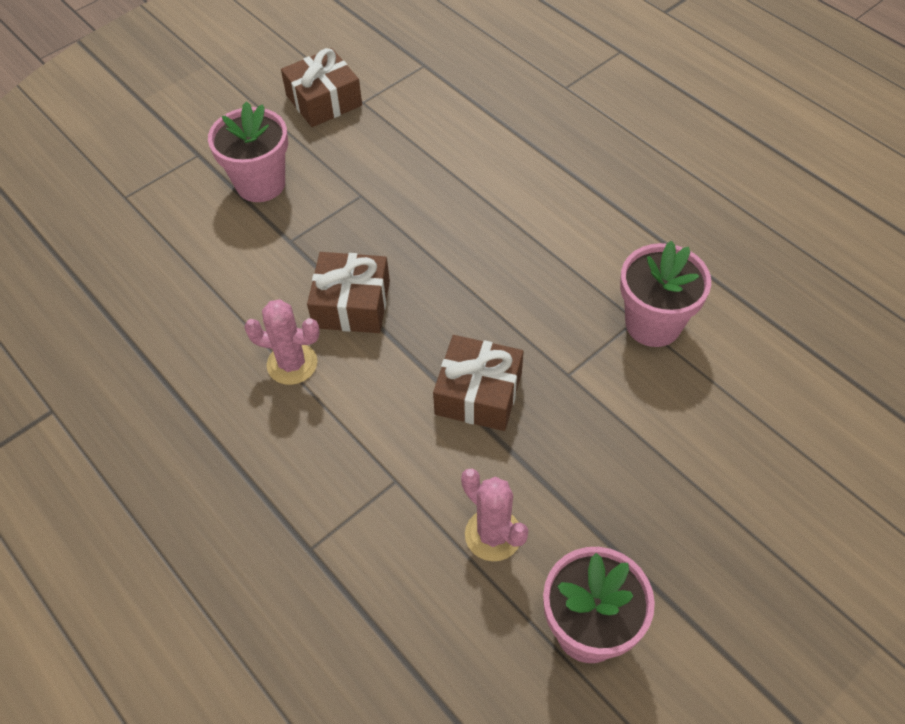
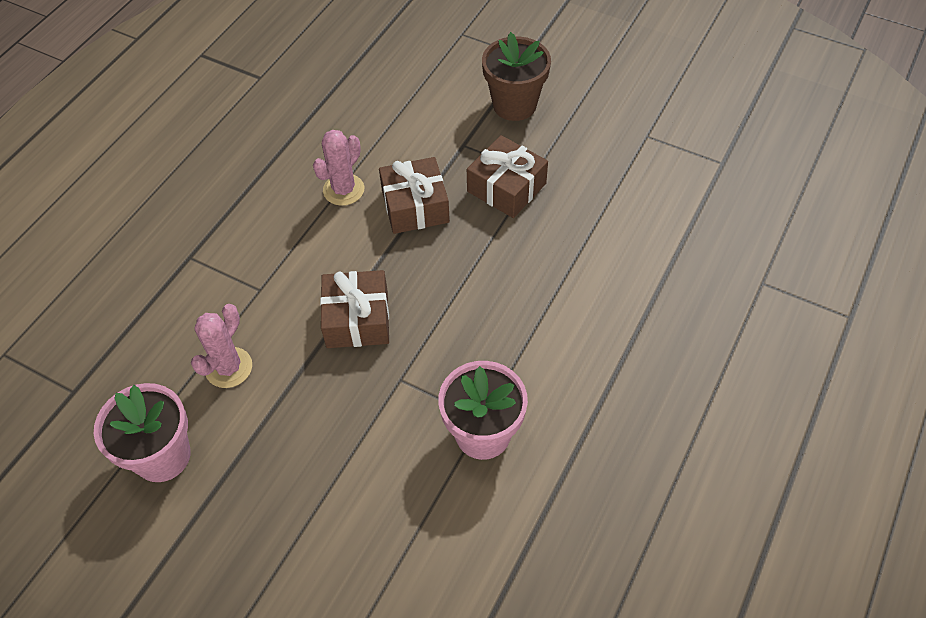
camera: 70 degrees right, 0 degrees up
(260, 184) = (514, 105): pink flower pot -> brown flower pot
(292, 364) = (343, 190): pink cactus -> pink cactus turned 45 degrees clockwise
(324, 100) = (632, 109): brown gift -> brown gift (506, 187)

